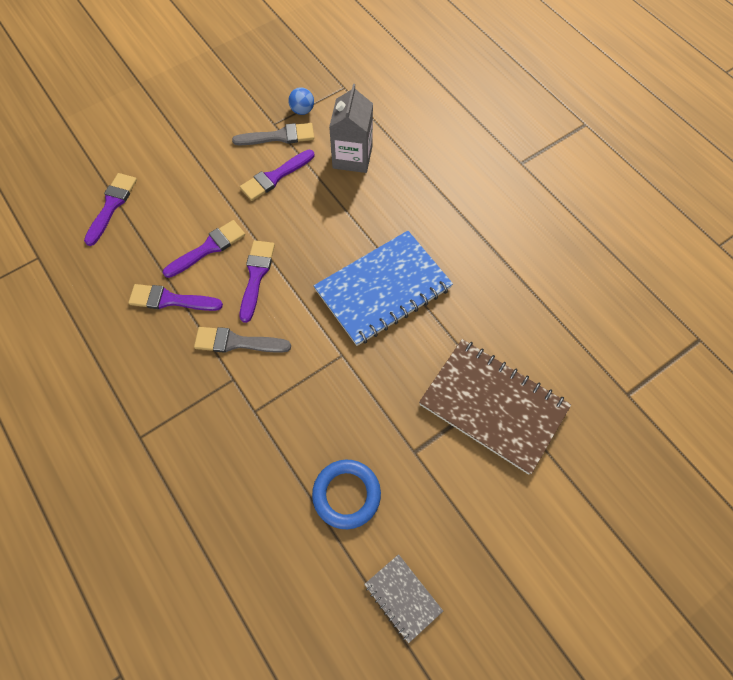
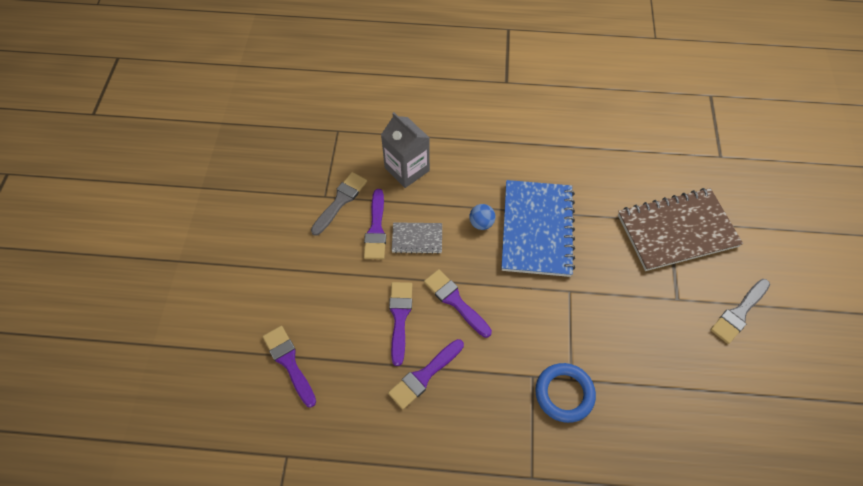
camera: 50 degrees left, 5 degrees down
(237, 342) = (503, 353): grey brush -> grey brush (739, 313)
(302, 110) = (331, 170): blue ball -> blue ball (481, 223)
(346, 494) = (680, 362): blue ring -> blue ring (564, 393)
(403, 597) = (777, 379): grey notebook -> grey notebook (417, 238)

